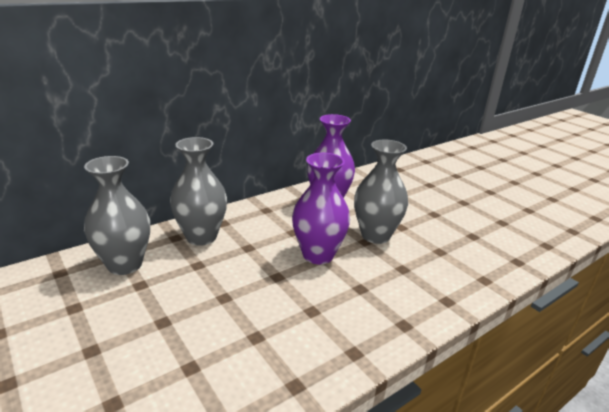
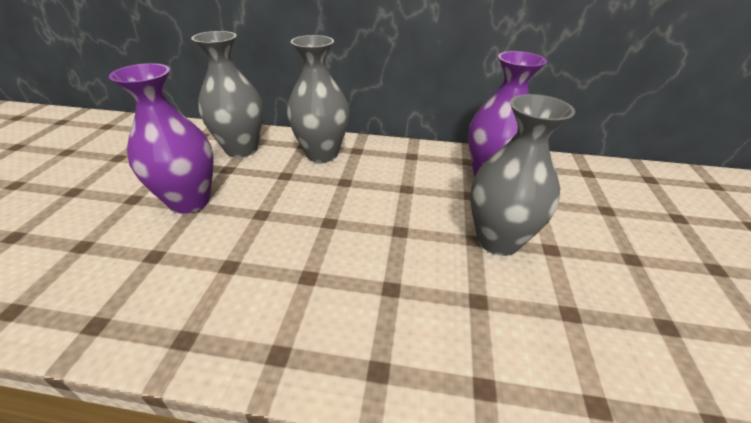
camera: 45 degrees right, 10 degrees up
(318, 255) = (398, 224): purple vase -> purple vase (190, 201)

